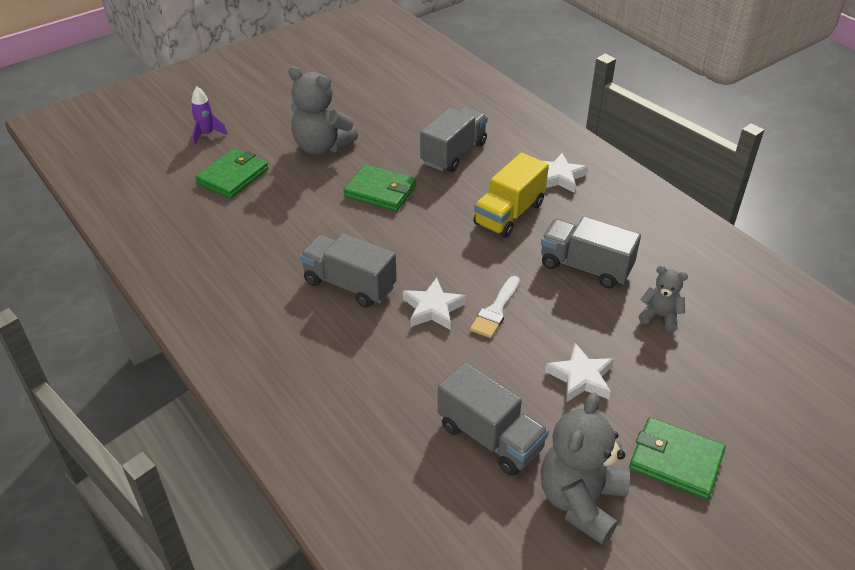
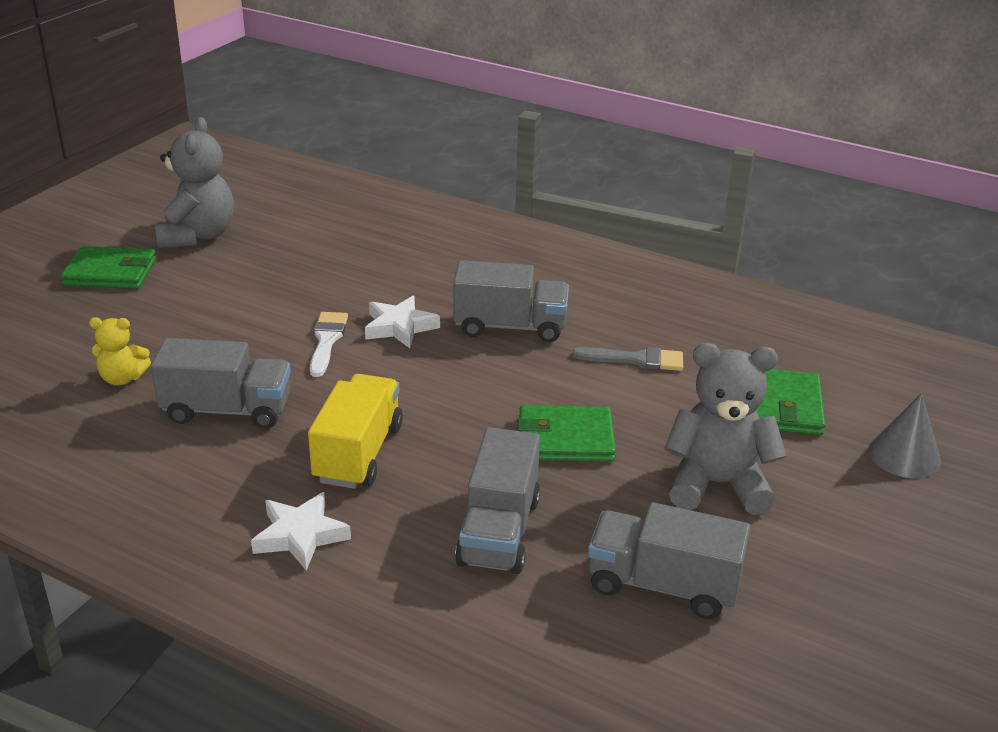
camera: 155 degrees right, 10 degrees down
(206, 135) = (904, 455): purple rocket -> grey cone
(287, 231) = (636, 360): none -> grey brush
(490, 437) = (290, 253): grey truck -> grey truck (662, 585)
(581, 378) = (212, 307): white star -> none
(660, 316) = (122, 378): grey teddy bear -> yellow teddy bear

